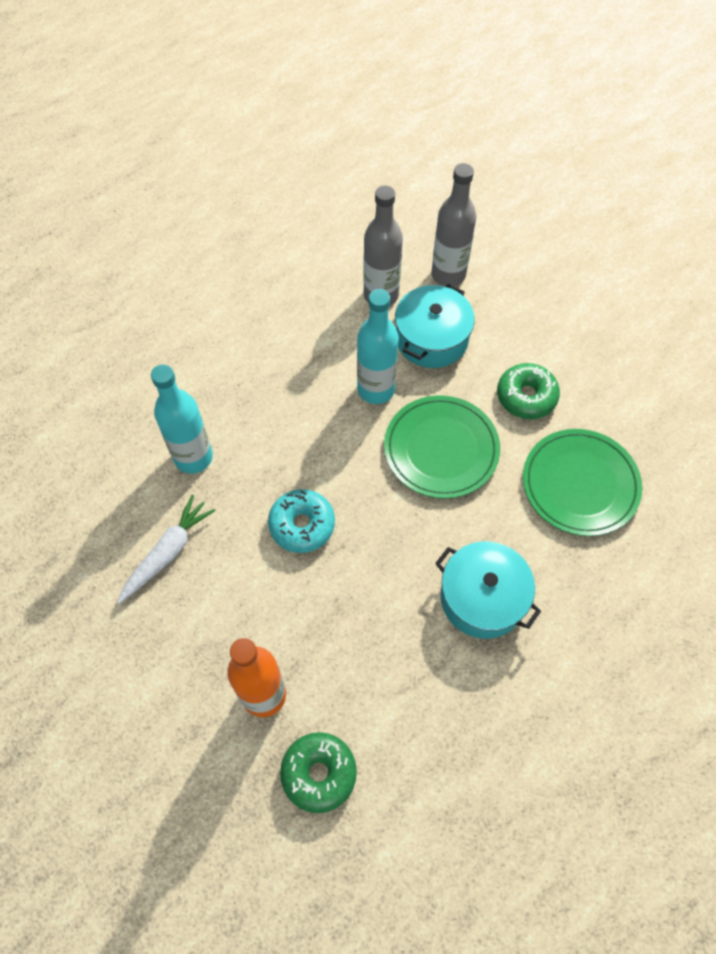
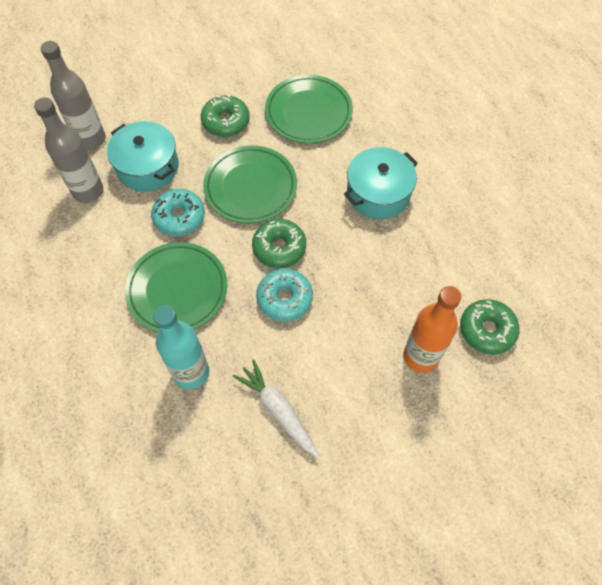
camera: 75 degrees left, 0 degrees up
(285, 415) = (177, 289): none -> green plate
(367, 502) = (279, 248): none -> green donut
(376, 389) = (179, 217): turquoise bottle -> turquoise donut

